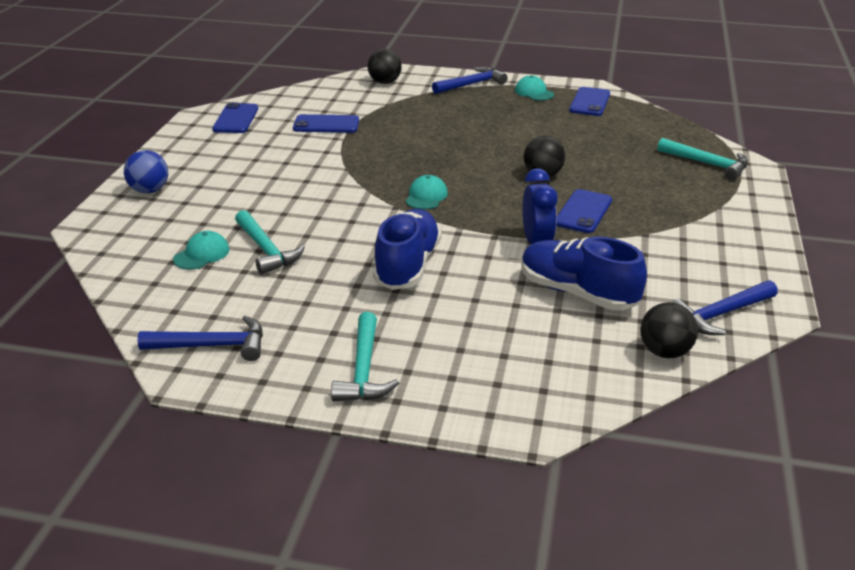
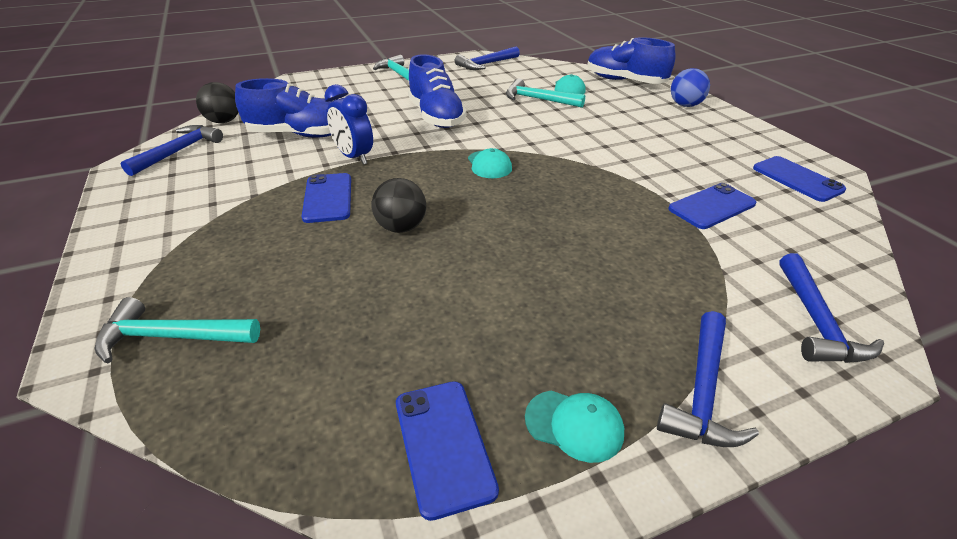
camera: 145 degrees right, 5 degrees up
(123, 241) = (624, 81): none -> blue shoe
(385, 82) = (816, 321): black ball -> blue hammer

